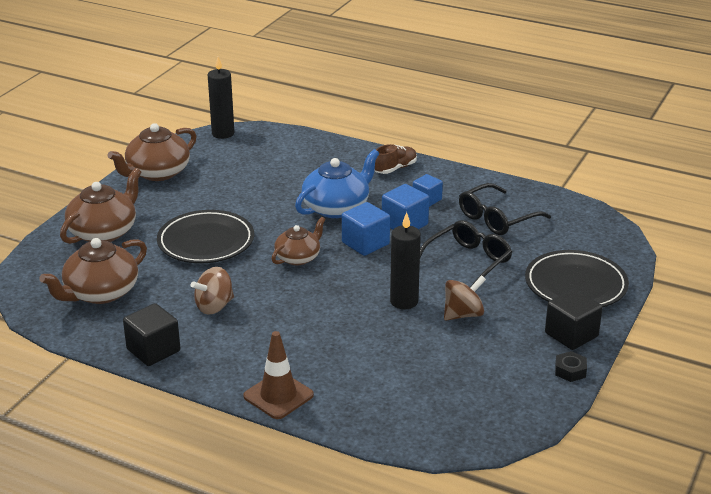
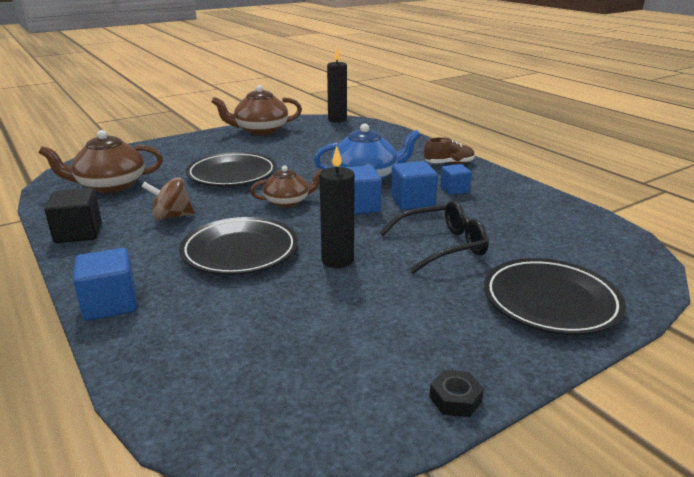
camera: 30 degrees right, 5 degrees down
(104, 232) = (173, 153): brown teapot -> none
(278, 396) = (110, 304): brown traffic cone -> blue cube
(319, 319) = (240, 251): none -> black plate
(463, 314) = (385, 290): brown spinning top -> none
(497, 218) = (512, 219): black glasses -> none
(571, 335) = (496, 354): black cube -> none

